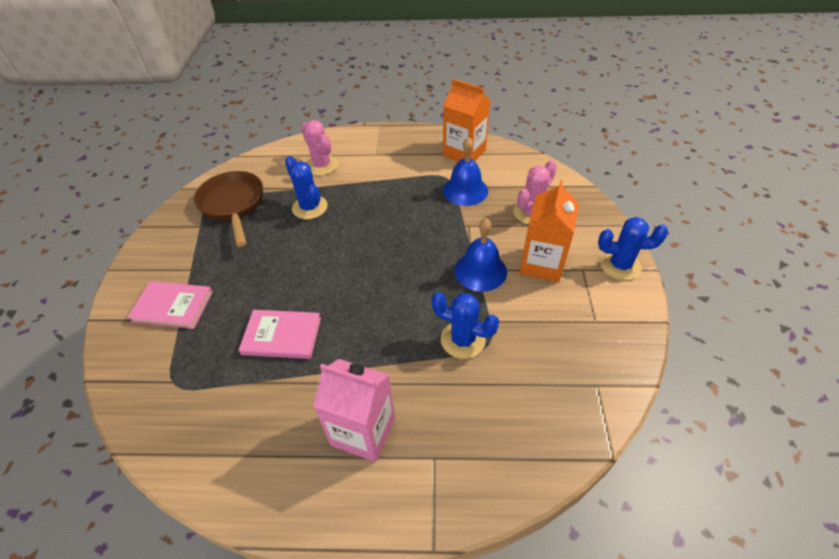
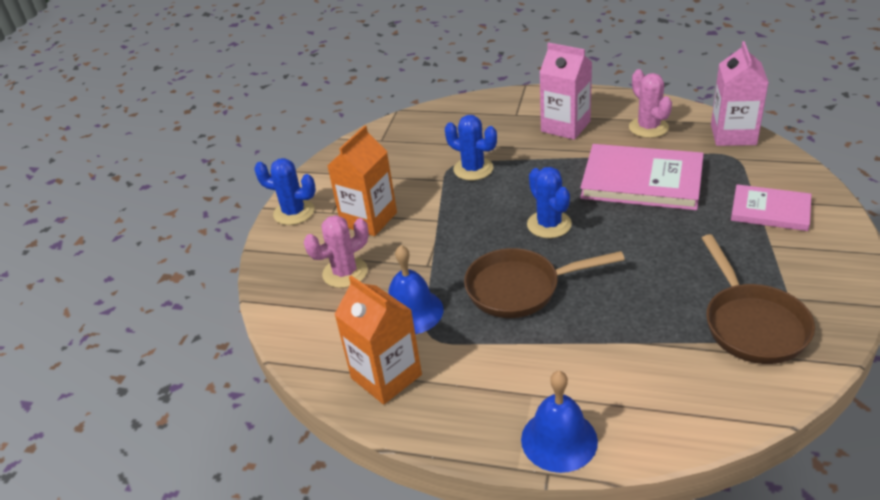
camera: 165 degrees left, 10 degrees down
(156, 427) = (733, 135): none -> pink carton
(282, 336) = (642, 181): pink book -> pink book, size x1.66
(309, 207) = (633, 308): blue cactus -> blue cactus (549, 224)
(322, 165) = (623, 381): pink cactus -> pink cactus (648, 127)
(391, 213) = (520, 289): none -> brown pan
(480, 271) = (434, 218): blue bell -> blue bell (559, 440)

